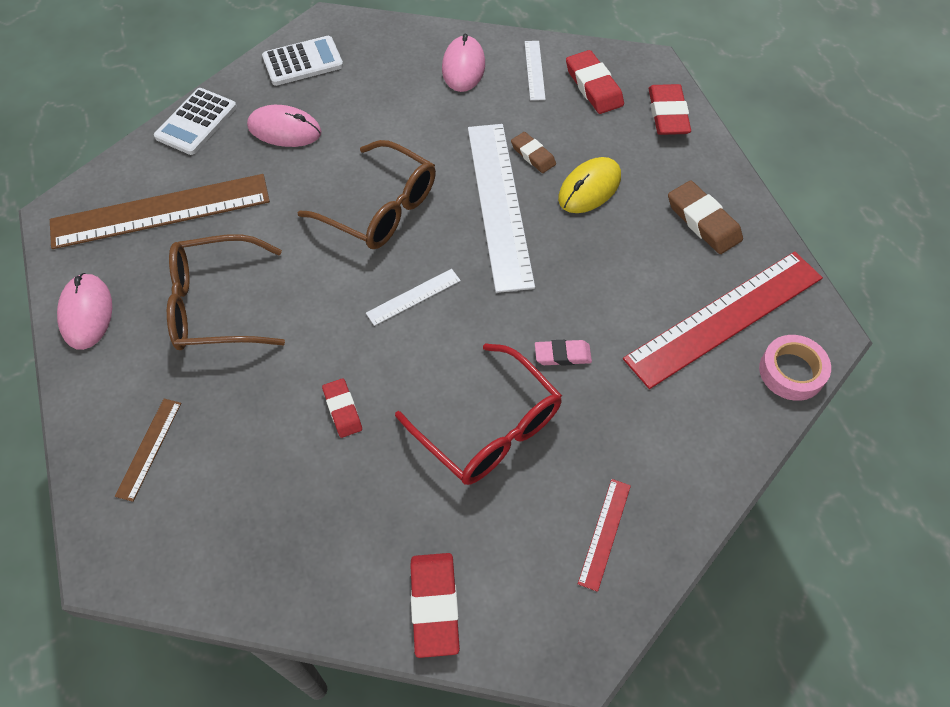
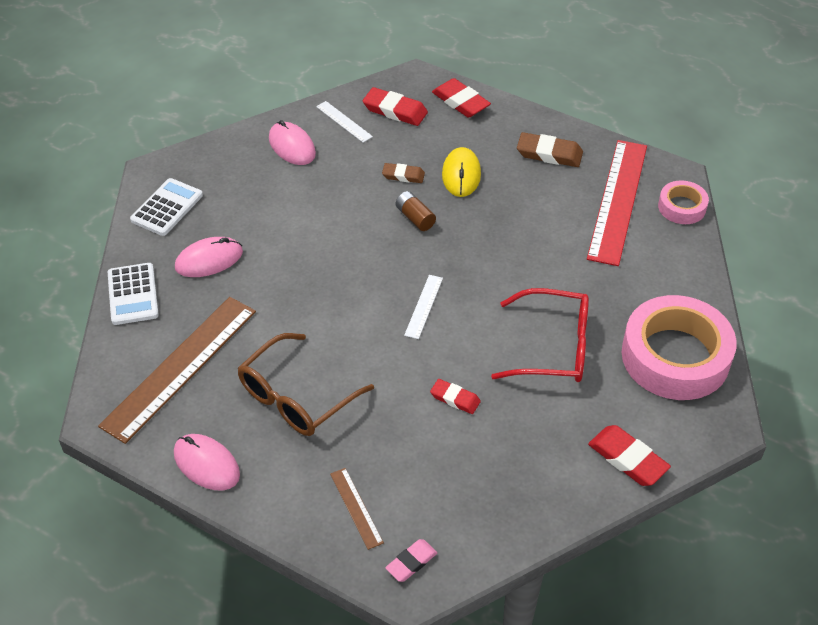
camera: 40 degrees left, 10 degrees down
(379, 208) = (338, 268): brown glasses -> none
(499, 204) = (415, 218): white ruler -> brown battery
(562, 355) = (550, 280): pink eraser -> pink eraser (411, 562)
(604, 533) = (675, 356): red ruler -> pink tape

